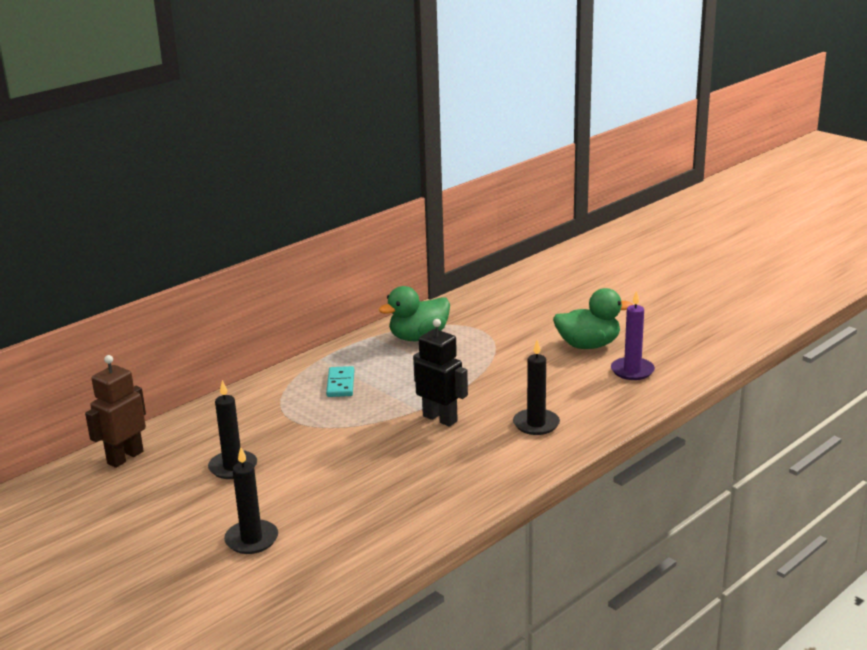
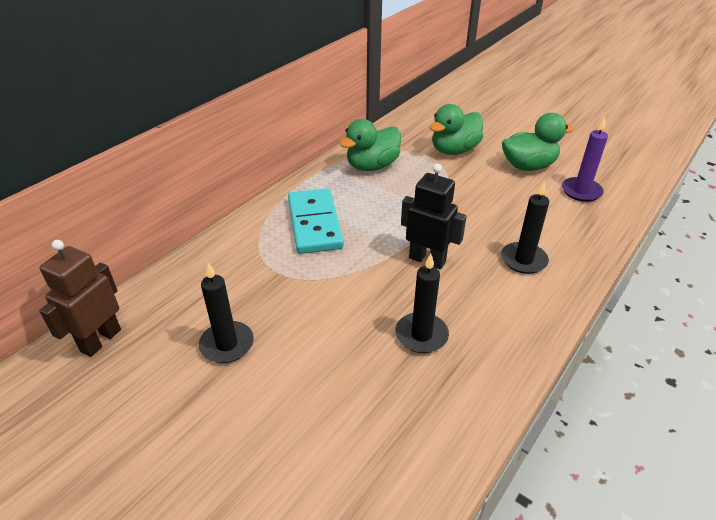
camera: 10 degrees left, 15 degrees up
(251, 539) = (272, 461): black candle -> black candle (421, 335)
(340, 384) = (314, 224): turquoise domino -> turquoise domino, size x1.76
(514, 327) = (454, 150): none -> green duck

